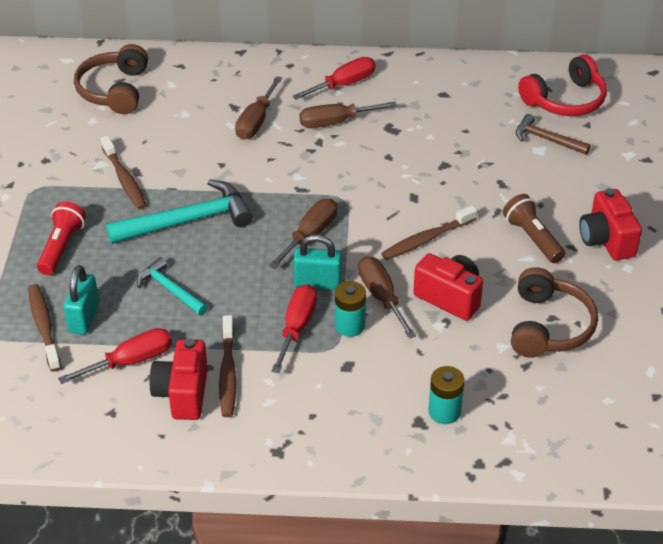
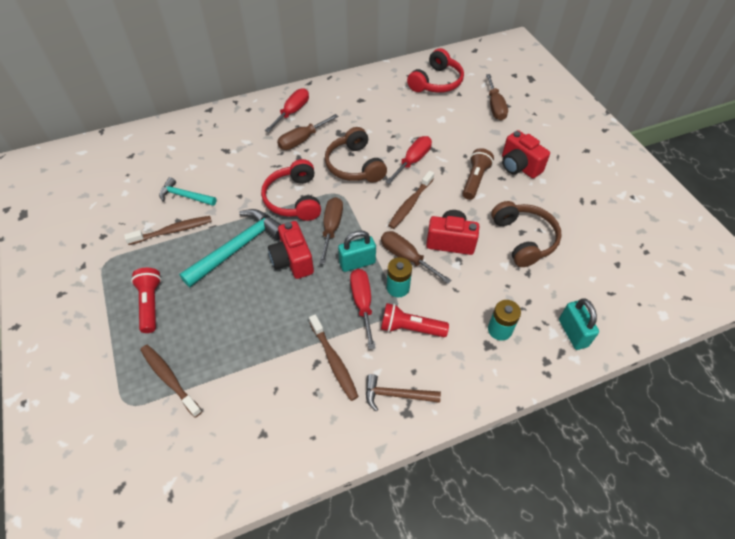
camera: 25 degrees left, 10 degrees up
(84, 318) = (198, 358): turquoise padlock -> turquoise padlock (572, 333)
(114, 90) = (130, 164): brown headphones -> brown headphones (354, 165)
(124, 179) = (173, 231): brown toothbrush -> brown toothbrush turned 60 degrees counterclockwise
(131, 361) = (255, 381): red screwdriver -> red screwdriver (413, 161)
(170, 290) = (254, 308): turquoise hammer -> turquoise hammer (185, 196)
(182, 394) = (309, 393): red camera -> red camera (292, 260)
(256, 121) = (247, 156): brown screwdriver -> brown screwdriver (495, 107)
(284, 188) = (294, 199): none -> red headphones
(337, 372) = (410, 328): none -> red flashlight
(532, 238) = (475, 180): brown flashlight -> brown flashlight turned 75 degrees clockwise
(546, 139) = (441, 111): brown hammer -> brown hammer (396, 395)

